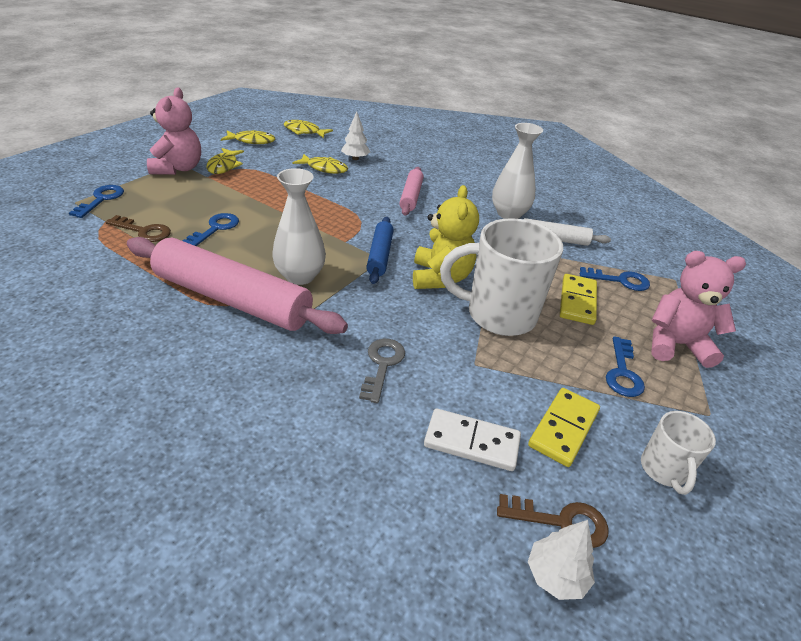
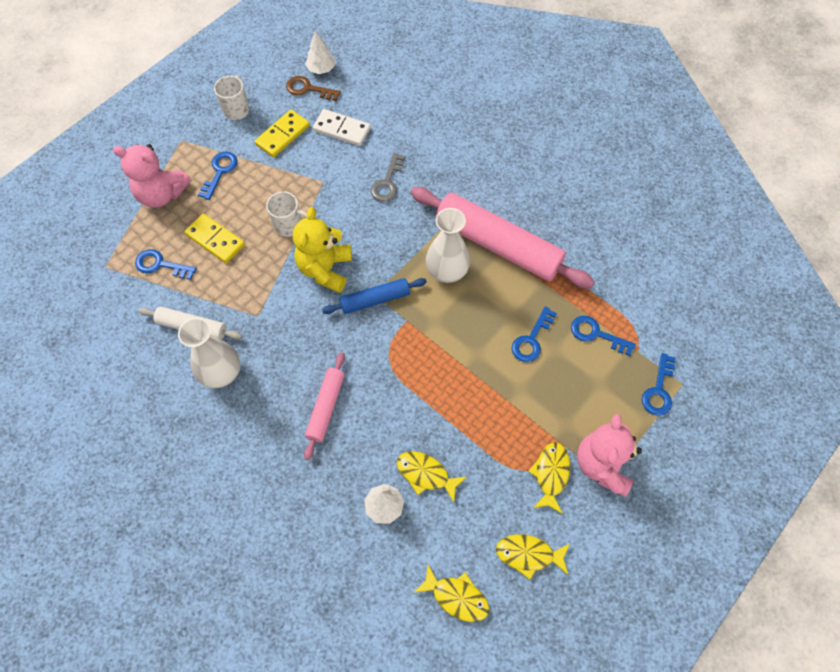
camera: 170 degrees left, 25 degrees up
(144, 231) = (596, 334): brown key -> blue key
(380, 255) = (375, 299): blue rolling pin -> blue rolling pin turned 60 degrees clockwise
(498, 315) = (289, 225): white mug -> white mug, size x0.51
(577, 301) = (215, 240): yellow domino -> yellow domino turned 75 degrees counterclockwise

